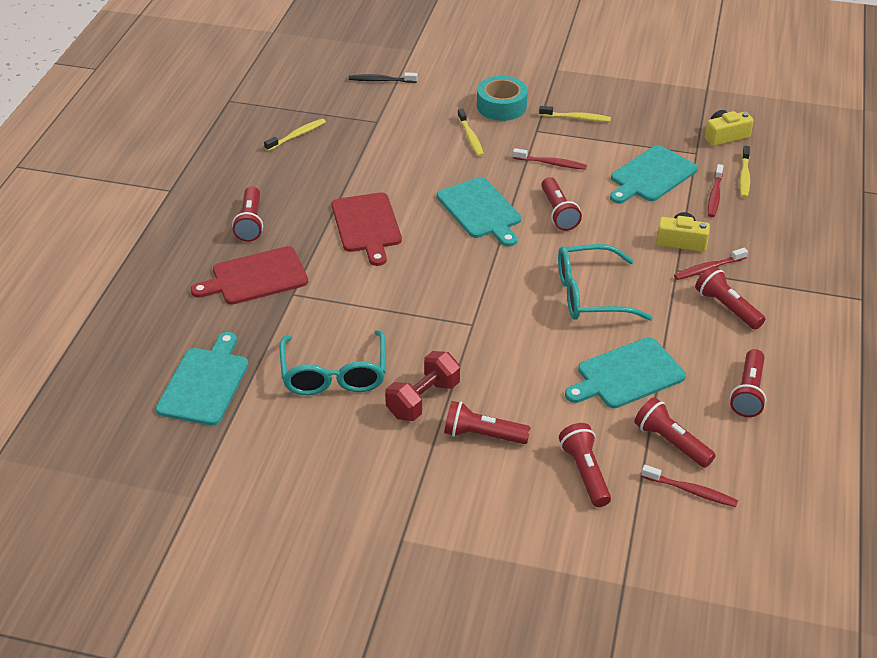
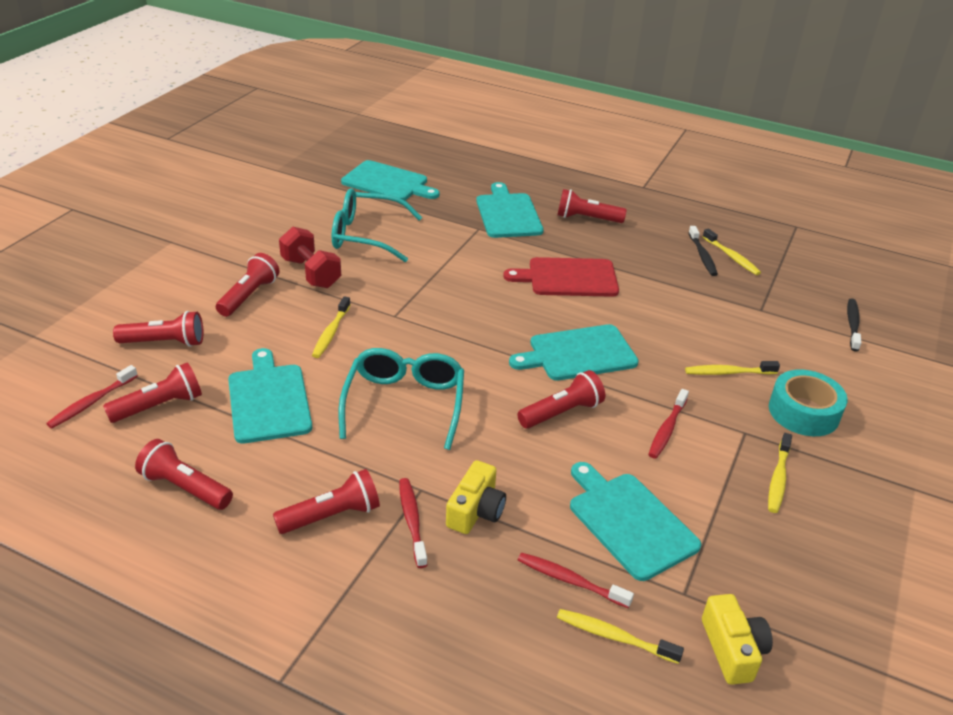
camera: 100 degrees right, 5 degrees down
(255, 277) = (508, 214): red cutting board -> turquoise cutting board
(300, 151) = (702, 256): none -> black toothbrush
(517, 360) = (331, 332): none -> yellow toothbrush
(558, 212) = (562, 412): red flashlight -> red flashlight turned 150 degrees clockwise

